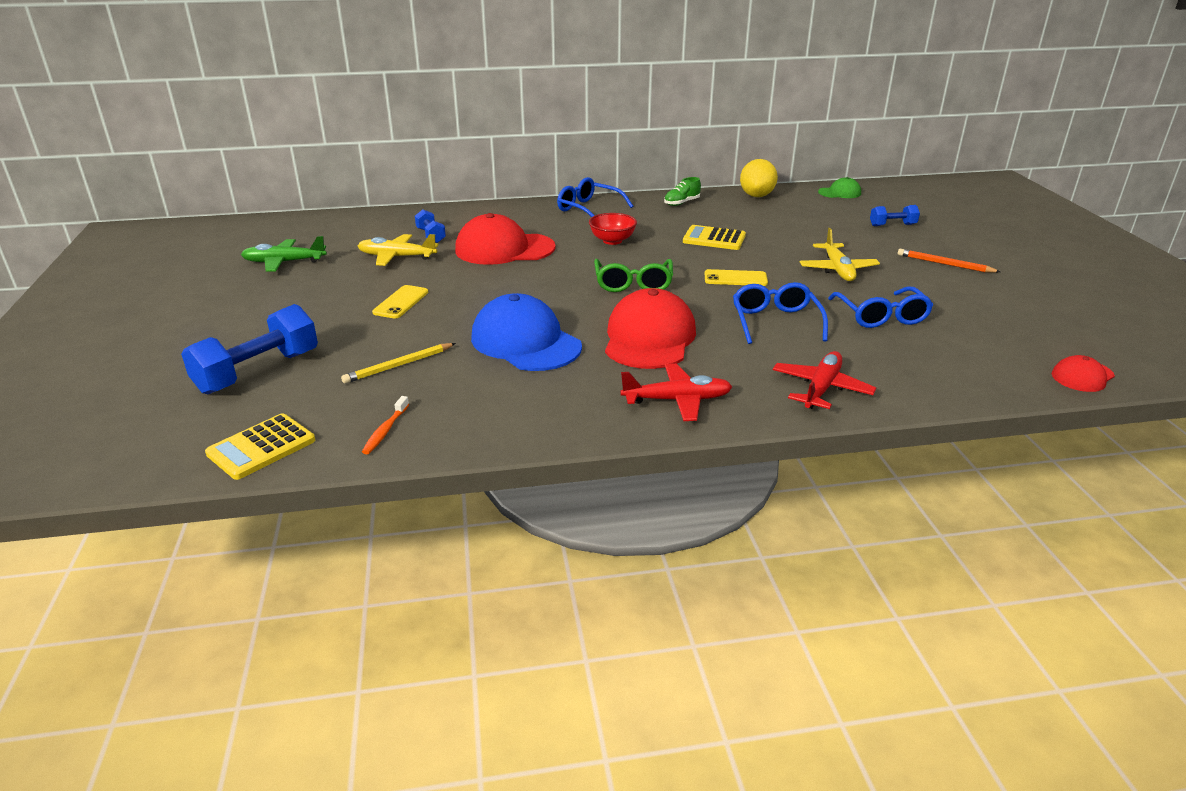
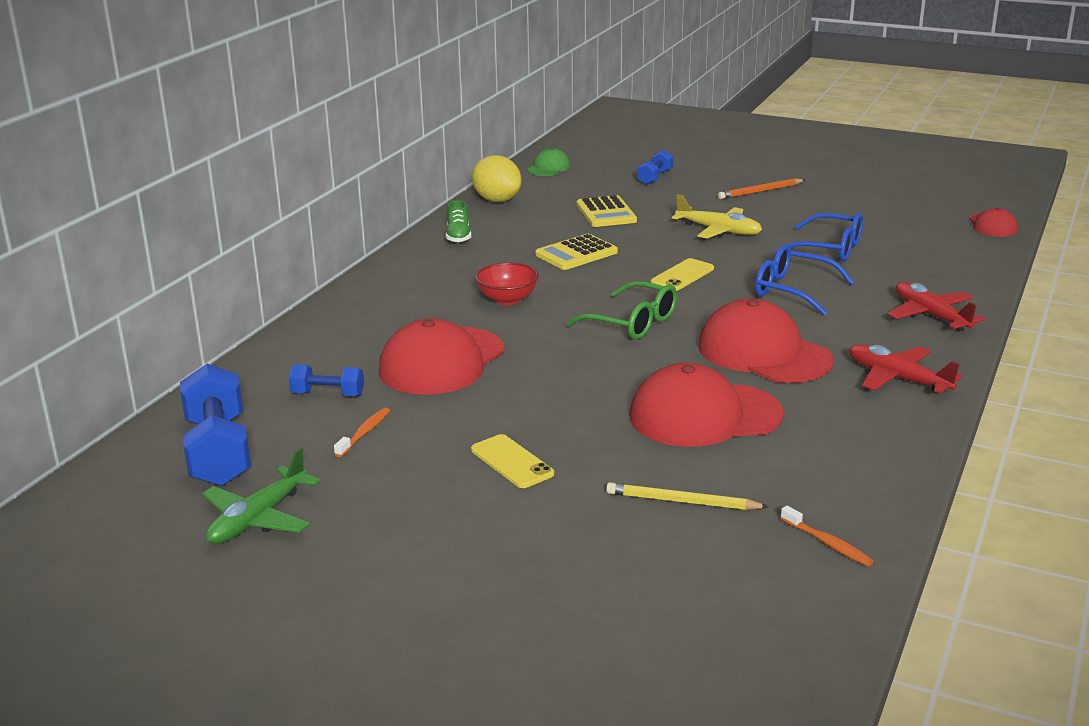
camera: 55 degrees left, 5 degrees down
(258, 372) = (600, 602): blue dumbbell -> blue dumbbell (219, 452)
(261, 447) = (799, 632): yellow calculator -> yellow calculator (606, 213)
(397, 257) = (364, 433): yellow plane -> orange toothbrush
(399, 365) = (682, 501): yellow pencil -> yellow pencil turned 105 degrees clockwise
(525, 342) = (704, 415): blue cap -> red cap
(588, 209) = (396, 284): blue glasses -> none
(677, 400) = (897, 378): red plane -> red plane turned 75 degrees counterclockwise

